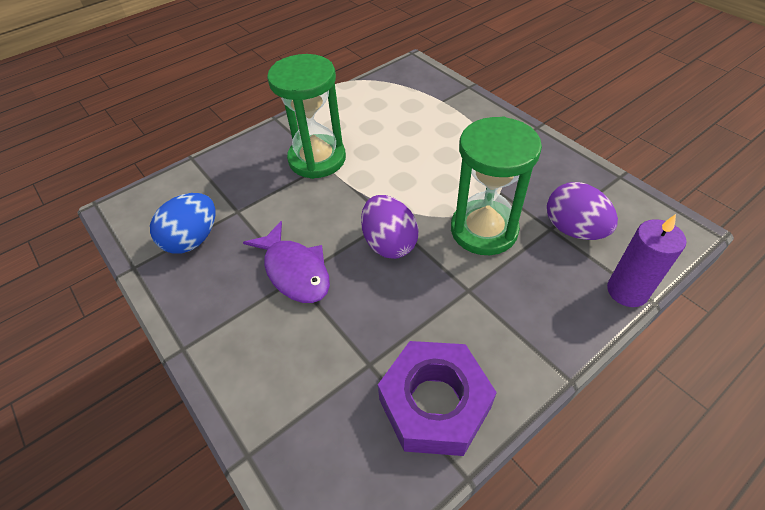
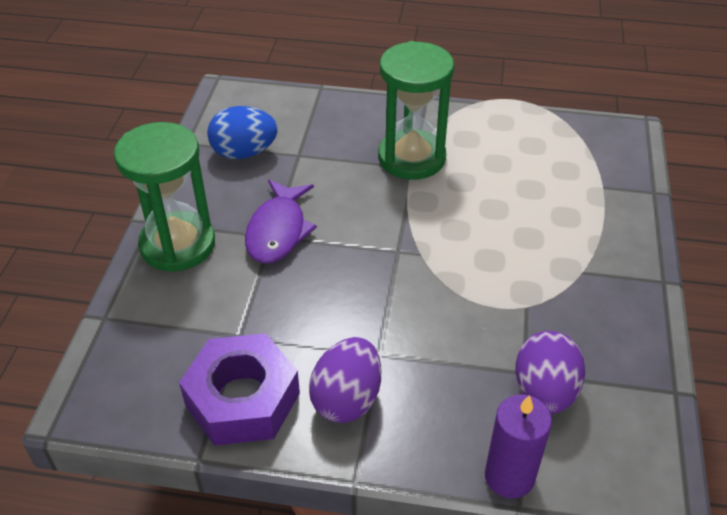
camera: 45 degrees right, 5 degrees down
(389, 243) = (371, 268): purple egg -> purple egg (347, 399)
(484, 230) = (462, 323): green hourglass -> green hourglass (177, 244)

